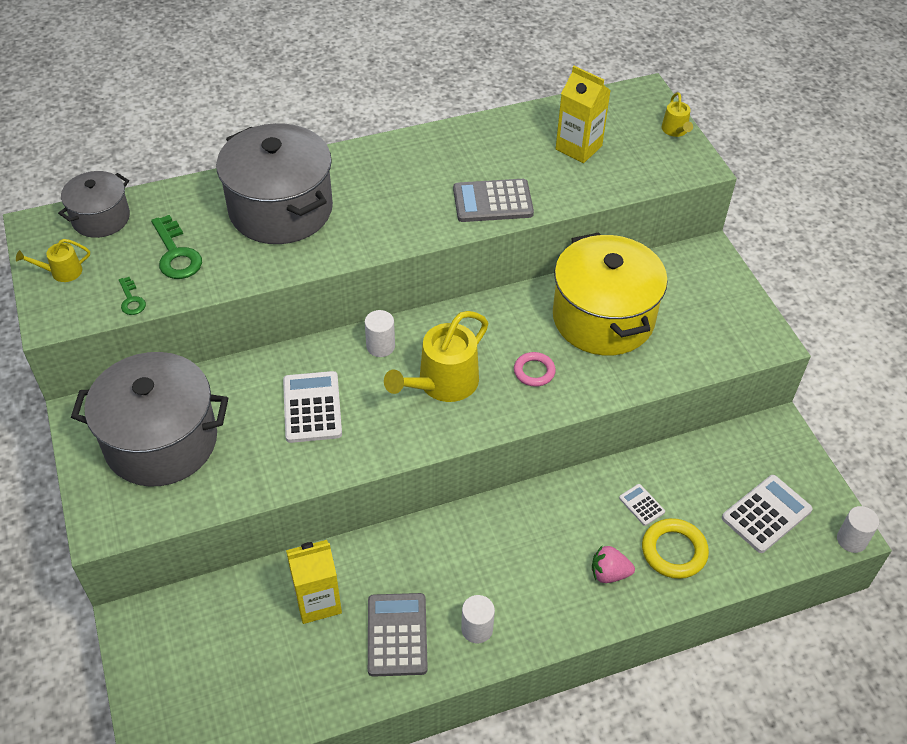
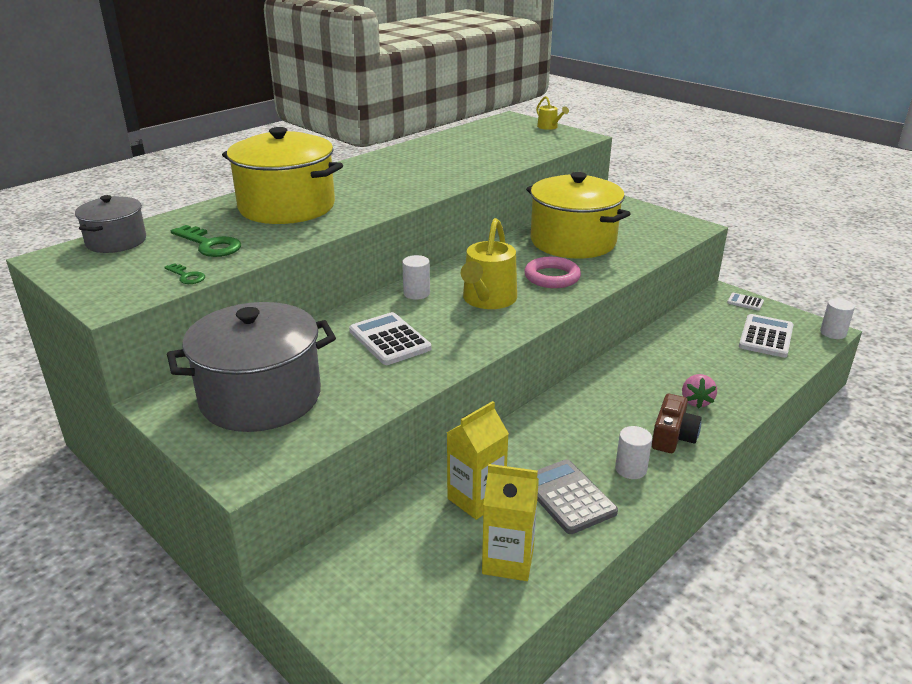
camera: 25 degrees left, 20 degrees down
(62, 272) = (99, 276): yellow watering can -> none
(280, 209) = (287, 207): grey pot -> yellow pot
(493, 201) = (457, 173): grey calculator -> none
(534, 371) = (552, 277): pink ring -> pink ring, size x1.53
(548, 608) = (673, 436): none -> brown camera
(578, 147) = (492, 143): yellow carton -> yellow carton (508, 561)
(609, 573) = (696, 401): pink strawberry -> pink strawberry turned 60 degrees counterclockwise
(641, 505) = (678, 357): white calculator -> white calculator (745, 302)
(674, 551) = (727, 374): yellow ring -> none

